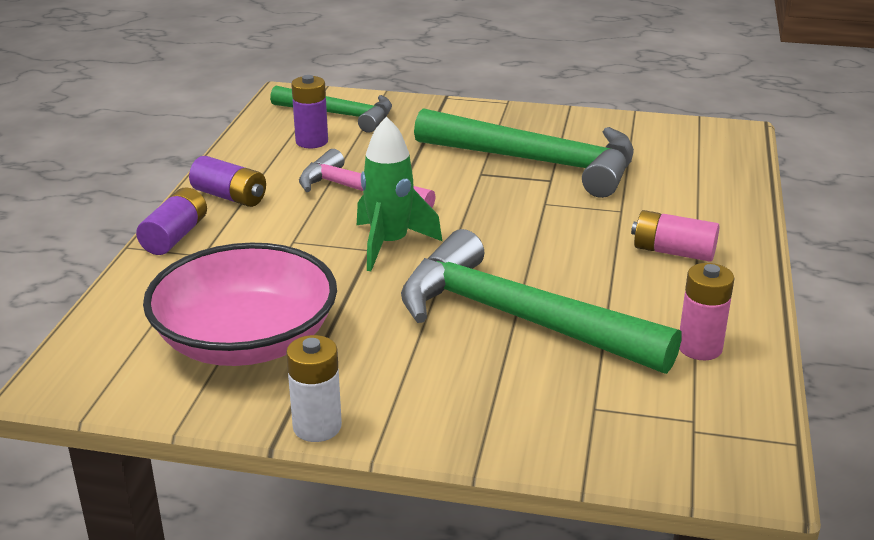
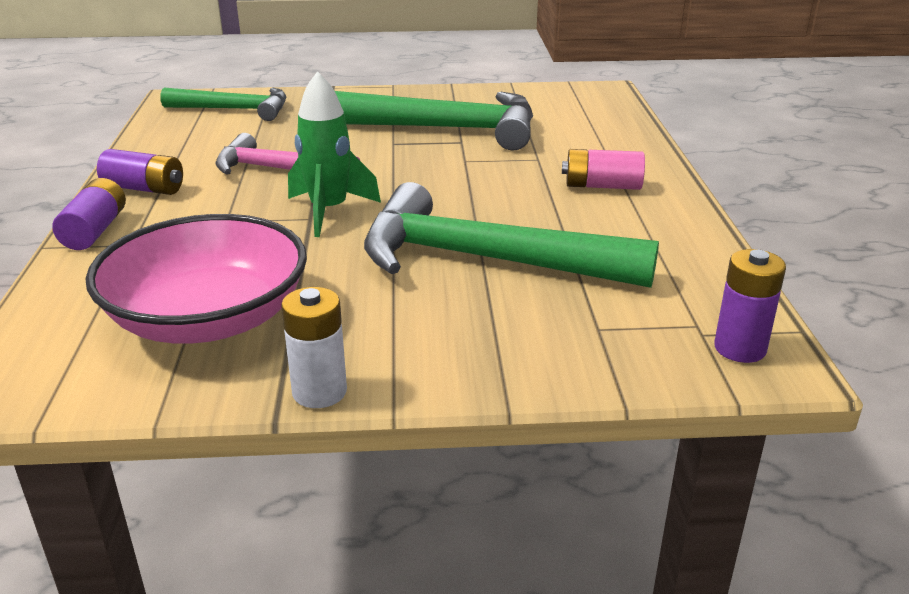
camera: 15 degrees left, 0 degrees up
(312, 142) = (215, 134): purple battery -> purple battery (740, 348)
(699, 348) = (668, 261): pink battery -> none

